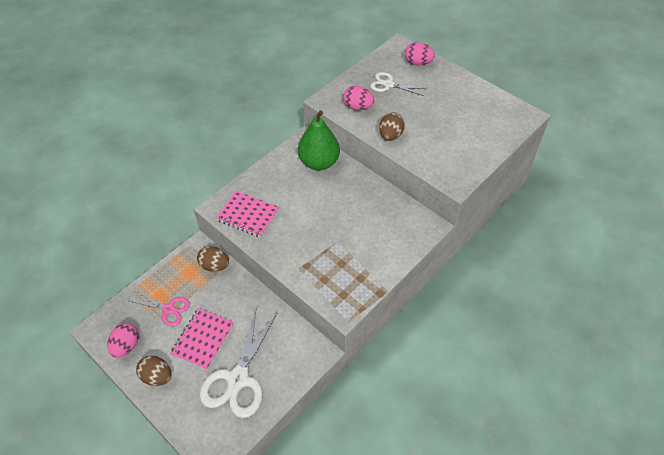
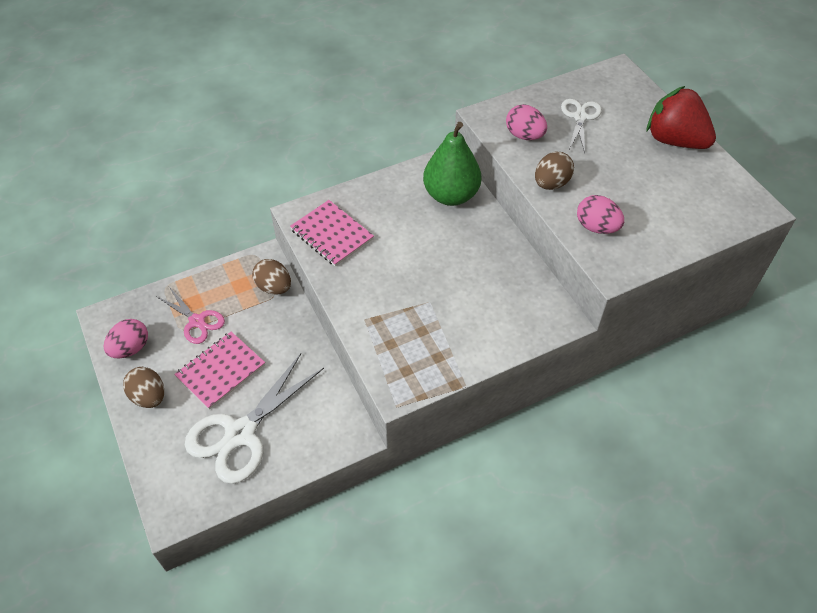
camera: 20 degrees right, 0 degrees up
(388, 84) = (580, 117): white scissors -> white scissors turned 60 degrees clockwise
(418, 63) = (634, 99): pink egg -> pink egg (596, 227)
(455, 84) = (674, 140): none -> red strawberry

